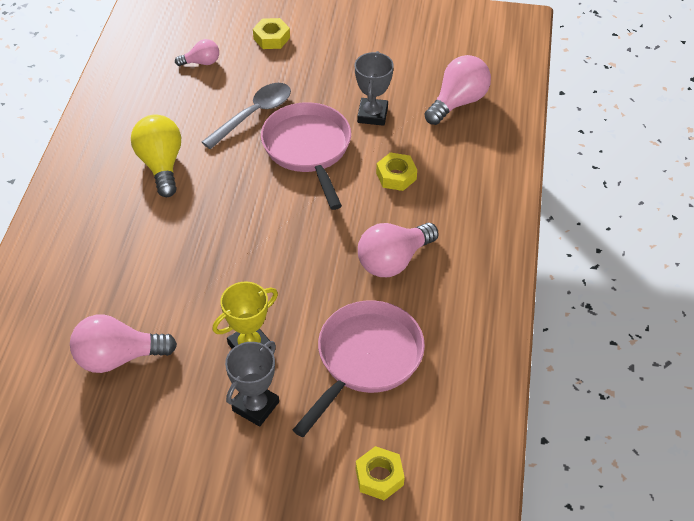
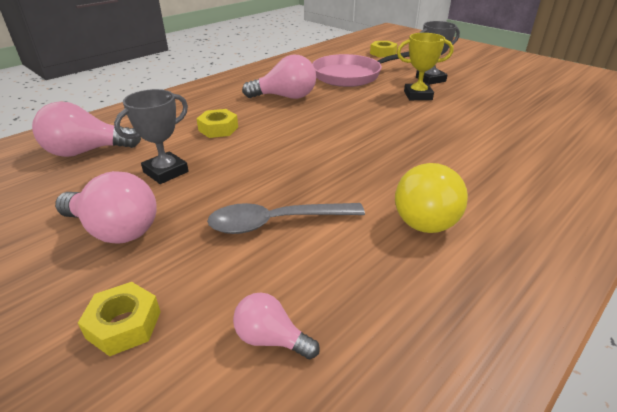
camera: 145 degrees left, 15 degrees down
(118, 357) = (518, 115): pink light bulb -> pink light bulb (115, 230)
(308, 149) = (260, 170): pink pan -> none

